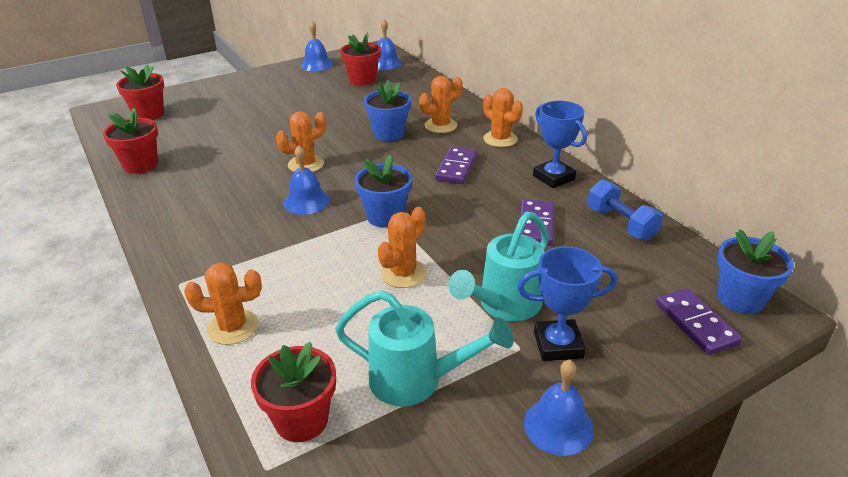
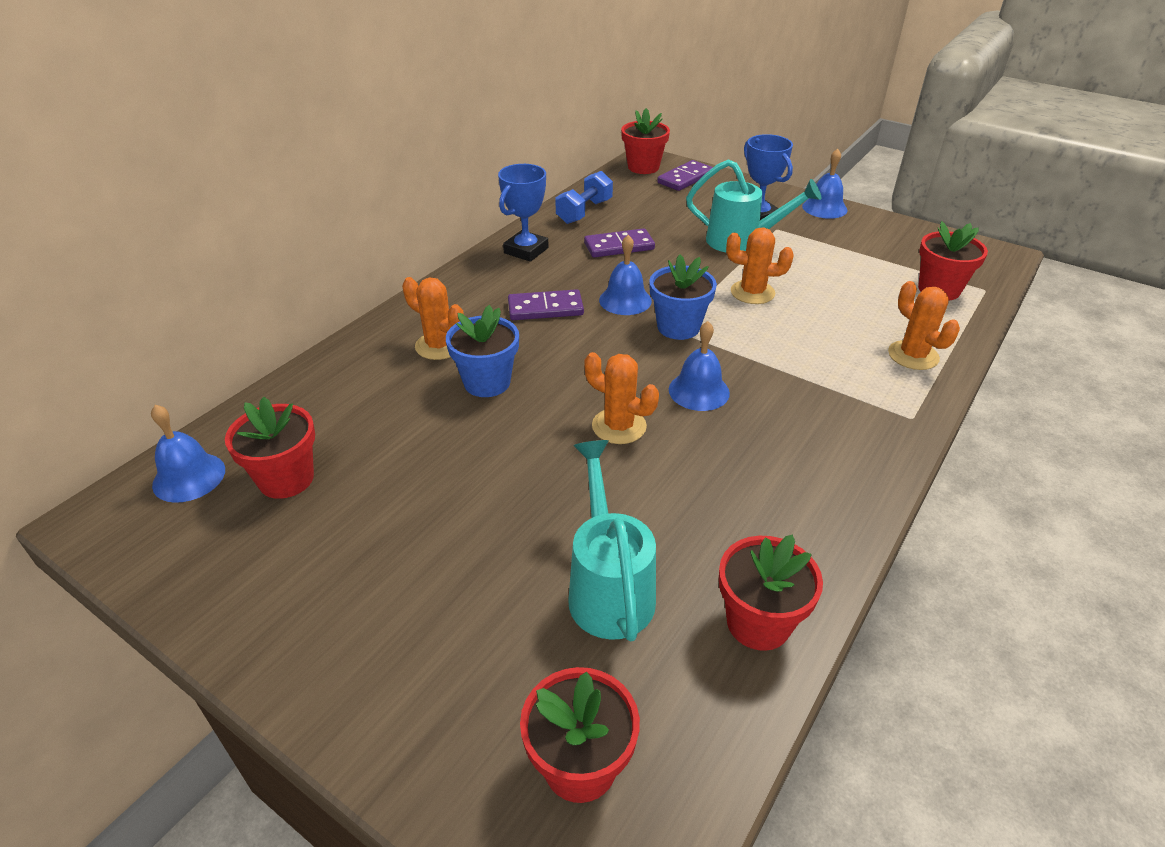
camera: 115 degrees left, 5 degrees up
(316, 65) = (207, 584): blue bell -> blue bell (625, 300)
(416, 381) = (852, 258): turquoise watering can -> turquoise watering can (608, 588)
(500, 139) = (456, 295): orange cactus -> none
(740, 299) = (643, 167): blue flower pot -> red flower pot

